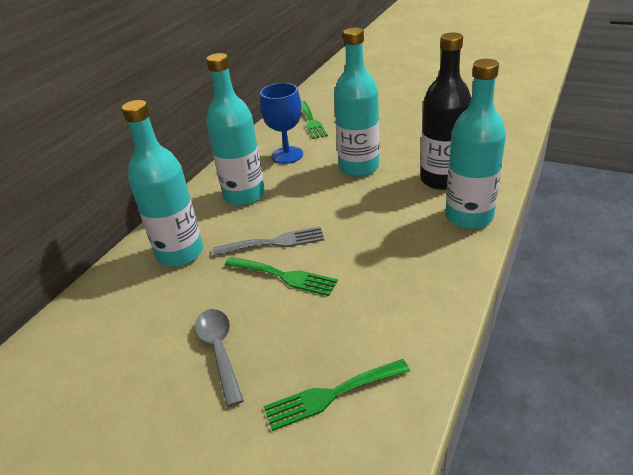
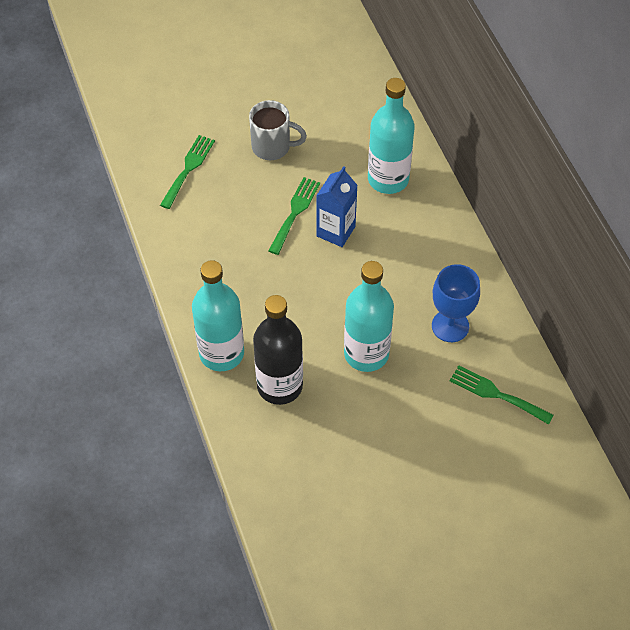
camera: 130 degrees right, 20 degrees up
(219, 351) = (272, 147): grey spoon -> grey mug
(244, 195) = (419, 256): turquoise bottle -> none
(274, 242) = (336, 231): grey fork -> blue carton
(284, 276) = (295, 212): green fork -> green fork turned 135 degrees clockwise

